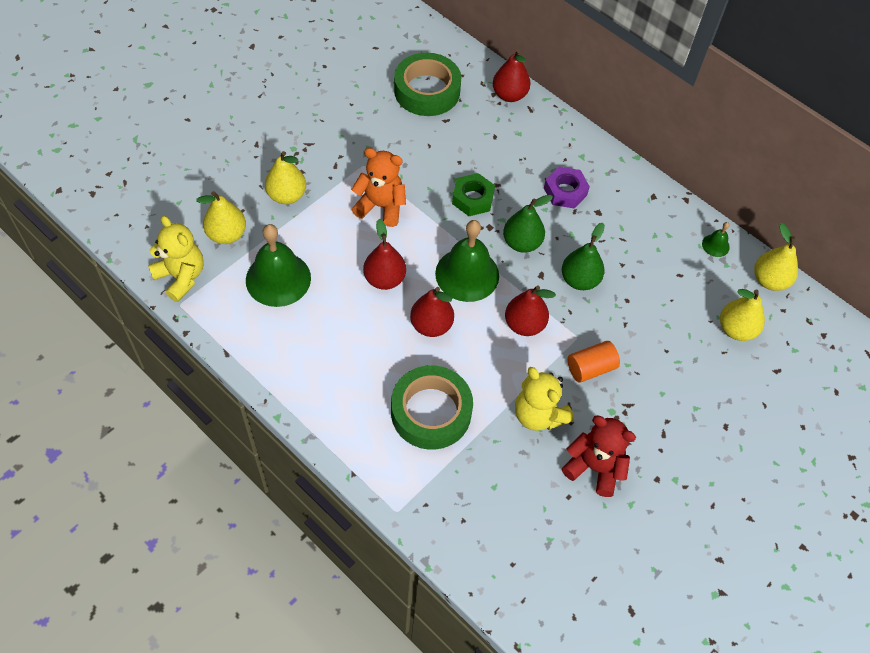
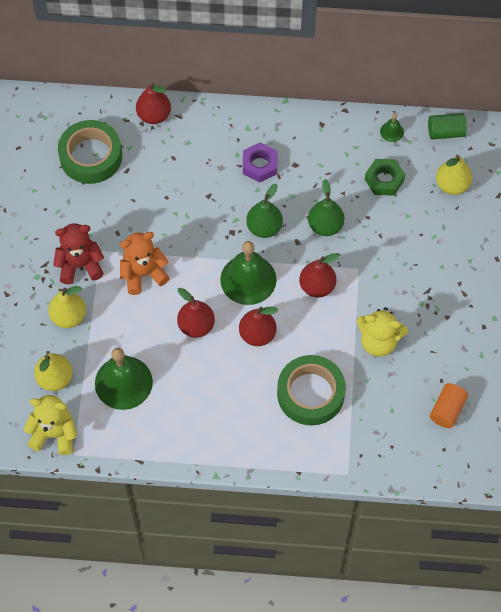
camera: 35 degrees left, 5 degrees up
(473, 198) = (201, 219): green nut -> green nut (384, 180)
(590, 368) = (384, 284): orange cylinder -> orange cylinder (447, 410)
(594, 467) = (441, 349): red teddy bear -> red teddy bear (80, 265)
(769, 280) = (445, 132): yellow pear -> green cylinder

